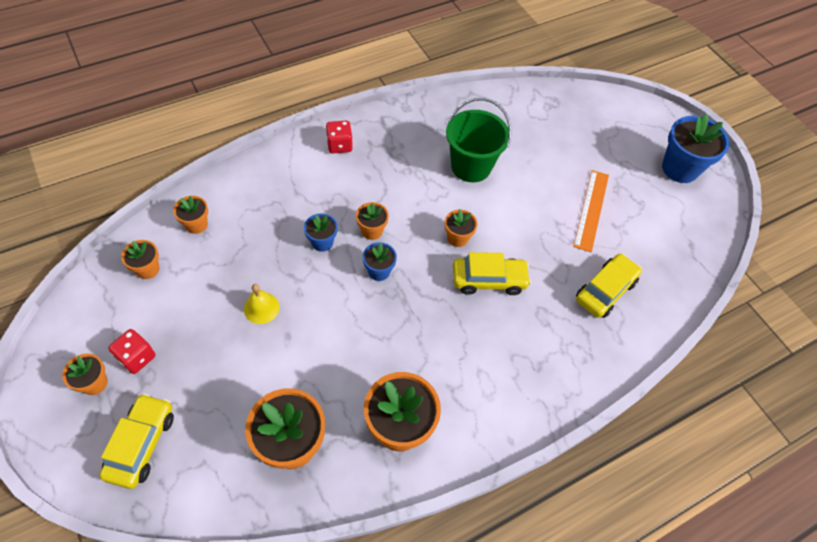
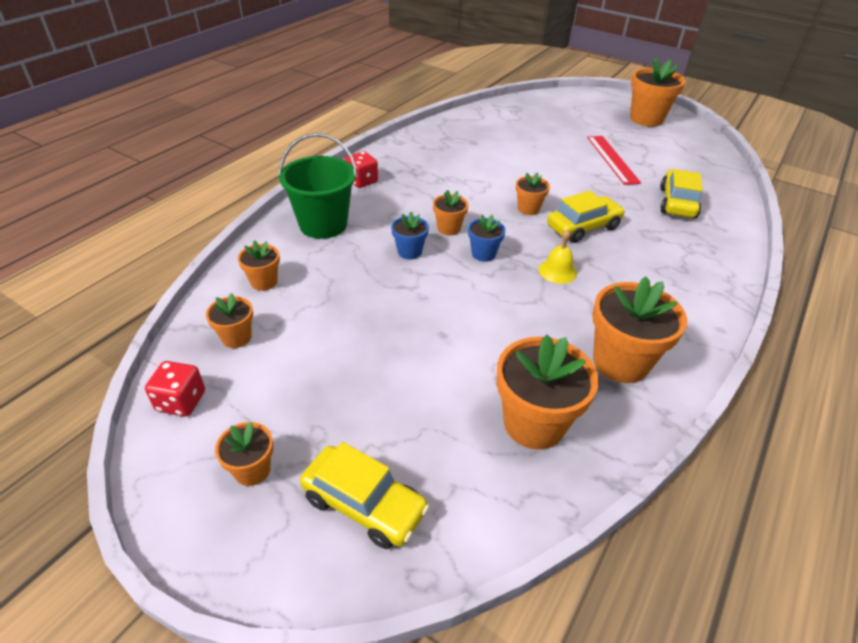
camera: 25 degrees left, 15 degrees down
(137, 357) = (288, 422): red dice -> red dice (181, 401)
(141, 444) = (364, 504): yellow car -> yellow car turned 135 degrees clockwise
(261, 308) = (395, 322): yellow bell -> yellow bell (557, 271)
(471, 166) = (491, 161): green bucket -> green bucket (323, 224)
(591, 210) = (612, 159): orange ruler -> red ruler
(680, 169) = (646, 119): blue flower pot -> orange flower pot

